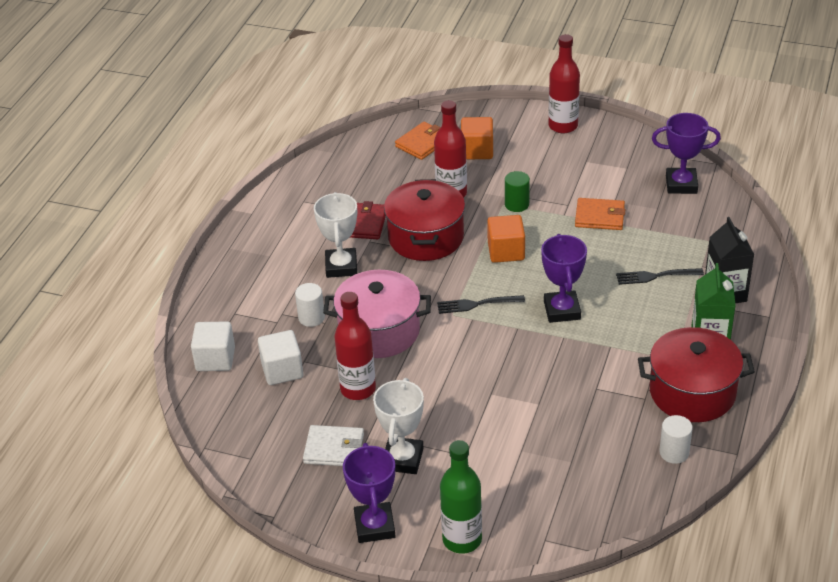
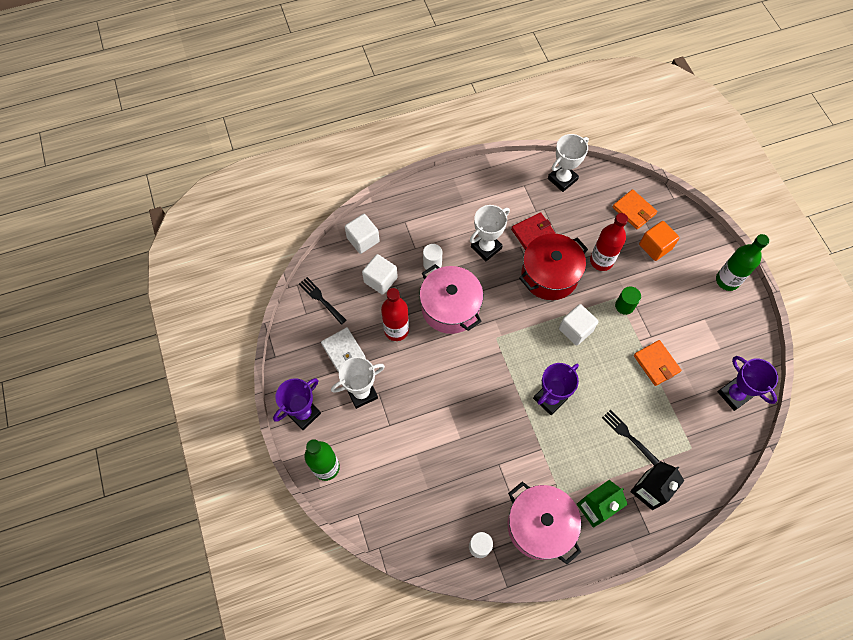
camera: 50 degrees right, 25 degrees up
(330, 171) = (562, 179): none -> white trophy
(422, 143) = (634, 210): orange wallet -> orange wallet turned 45 degrees clockwise
(477, 304) = (516, 346): black fork -> black fork (321, 299)
(506, 251) = (575, 329): orange cube -> white cube
(563, 126) = (727, 280): red bottle -> green bottle
(692, 392) = (540, 526): red pot -> pink pot

